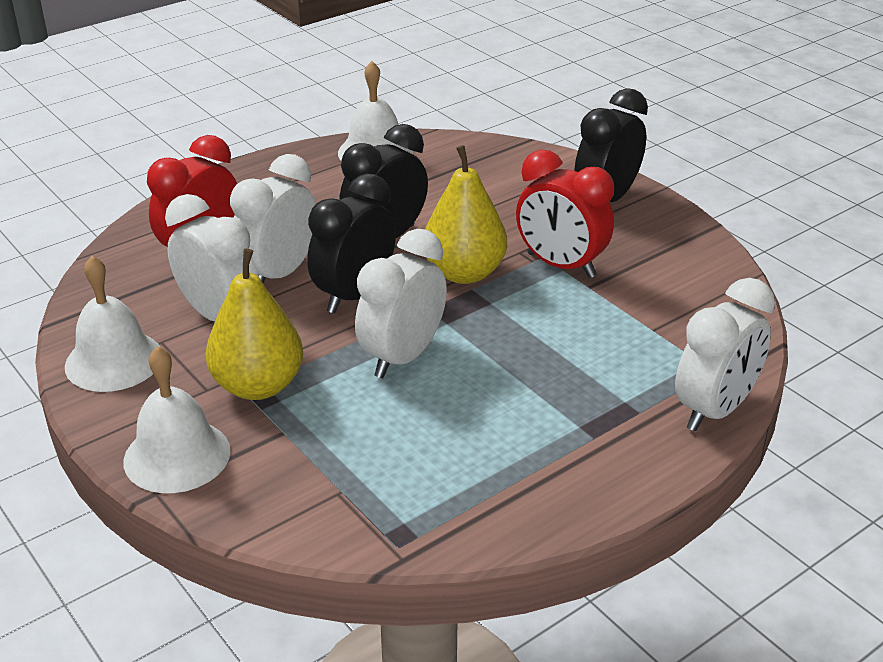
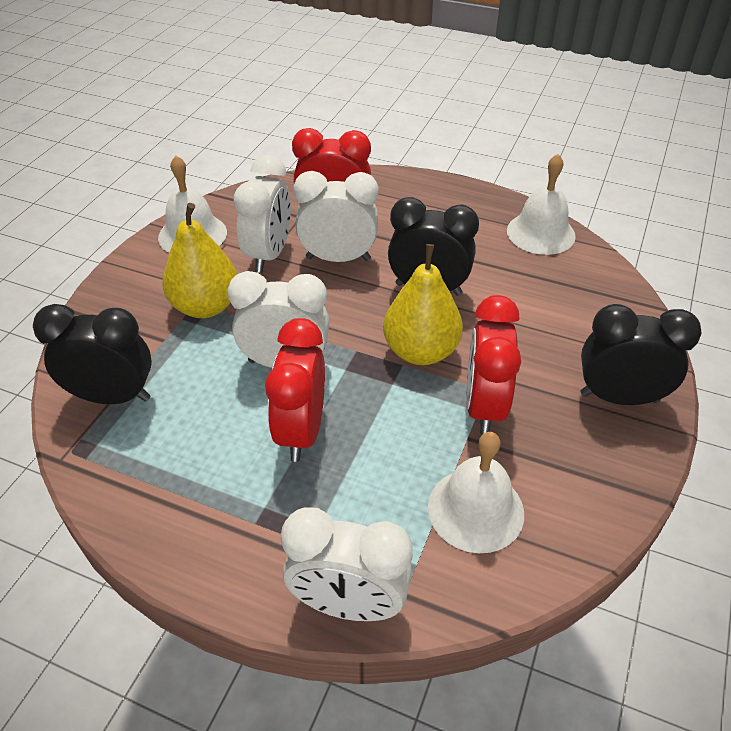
camera: 60 degrees right, 10 degrees up
(177, 455) = (115, 304): white bell -> white bell (475, 509)
(354, 295) = (342, 305): black clock -> black clock (113, 397)
(504, 375) = (301, 431): none -> red clock

